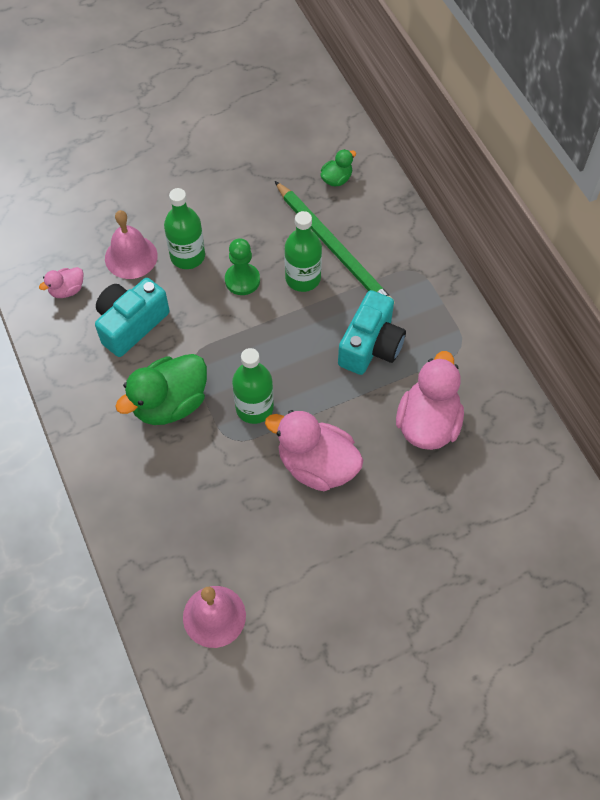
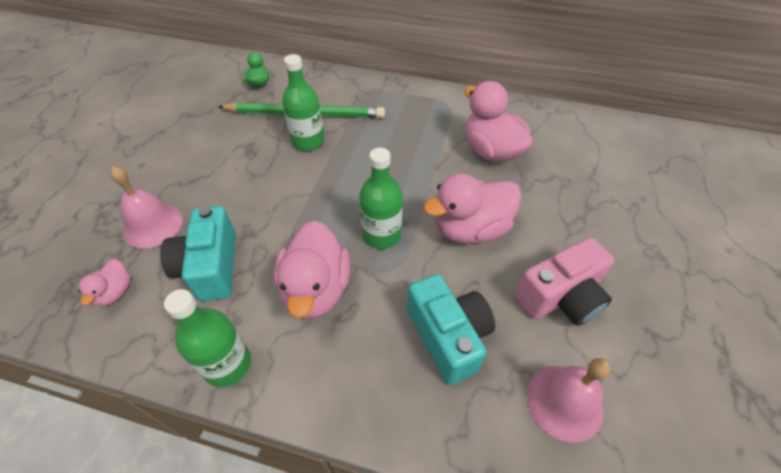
camera: 50 degrees left, 10 degrees down
(170, 403) = (316, 289): green duck -> pink duck
(187, 256) = (204, 190): green bottle -> green bottle (227, 364)
(242, 280) = (266, 173): green pawn -> none
(304, 569) = (561, 297): none -> pink camera
(370, 346) = (401, 142): turquoise camera -> turquoise camera (448, 336)

